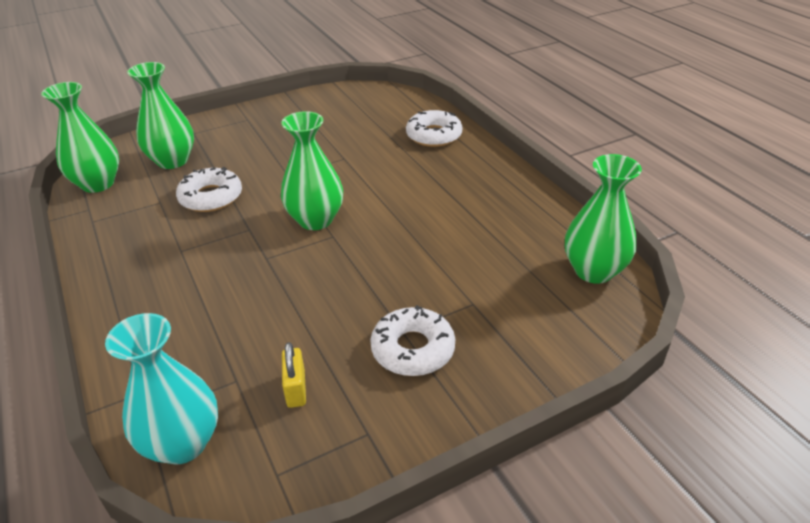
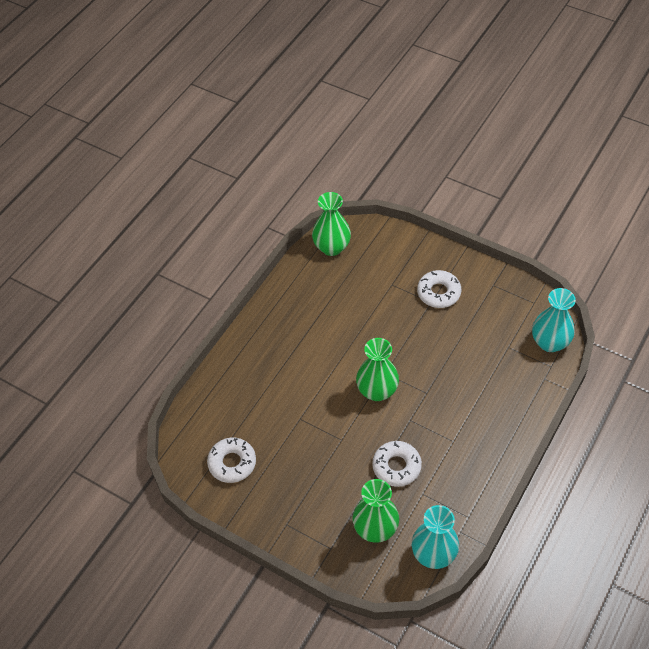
camera: 120 degrees left, 15 degrees up
(98, 184) = (433, 554): green vase -> turquoise vase
(296, 389) = (494, 322): yellow padlock -> none
(434, 135) = (235, 381): white donut -> white donut (232, 463)

